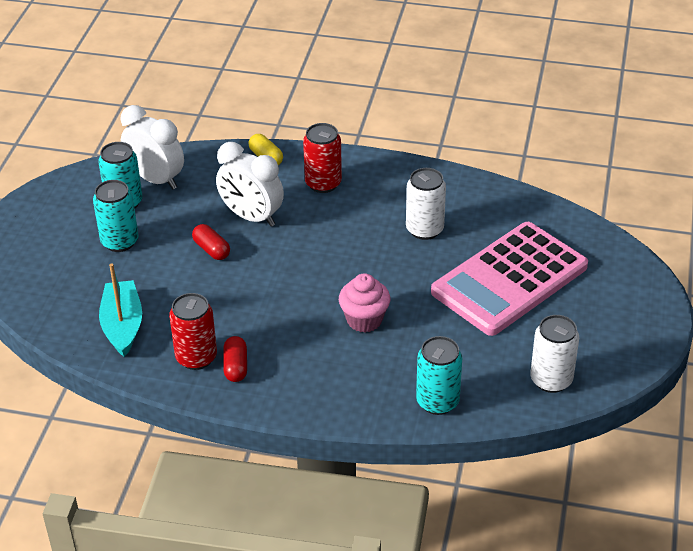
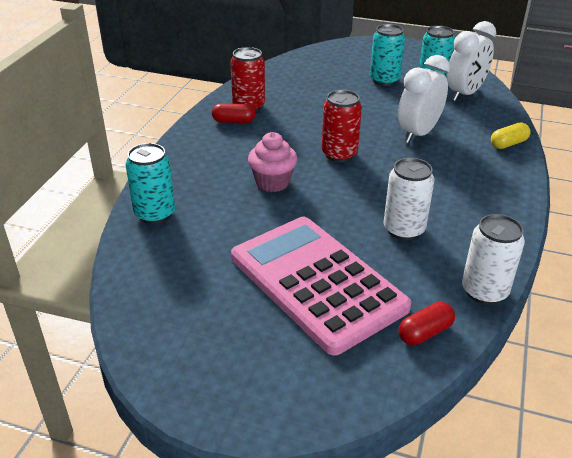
camera: 95 degrees right, 5 degrees down
(122, 325) = (290, 81): turquoise boat -> none
(211, 249) = (374, 115): red capsule -> red capsule (425, 332)
(323, 183) = (473, 172): red can -> red can (339, 154)
(551, 380) = (152, 292): white can -> white can (484, 291)

